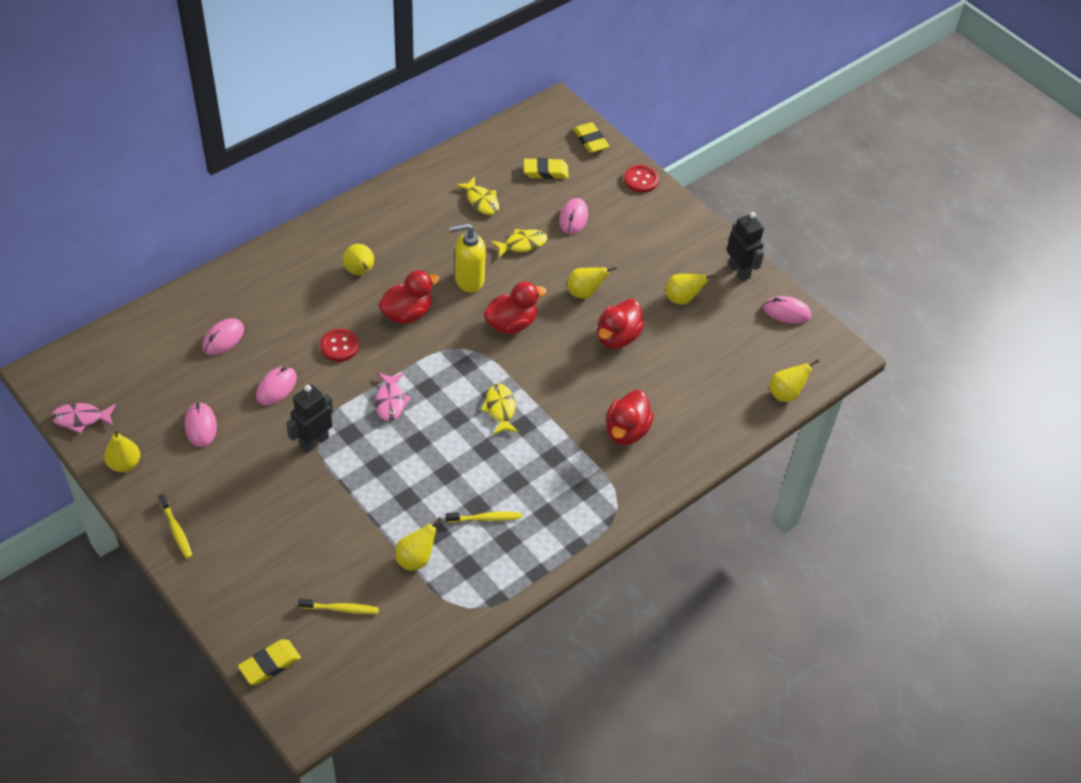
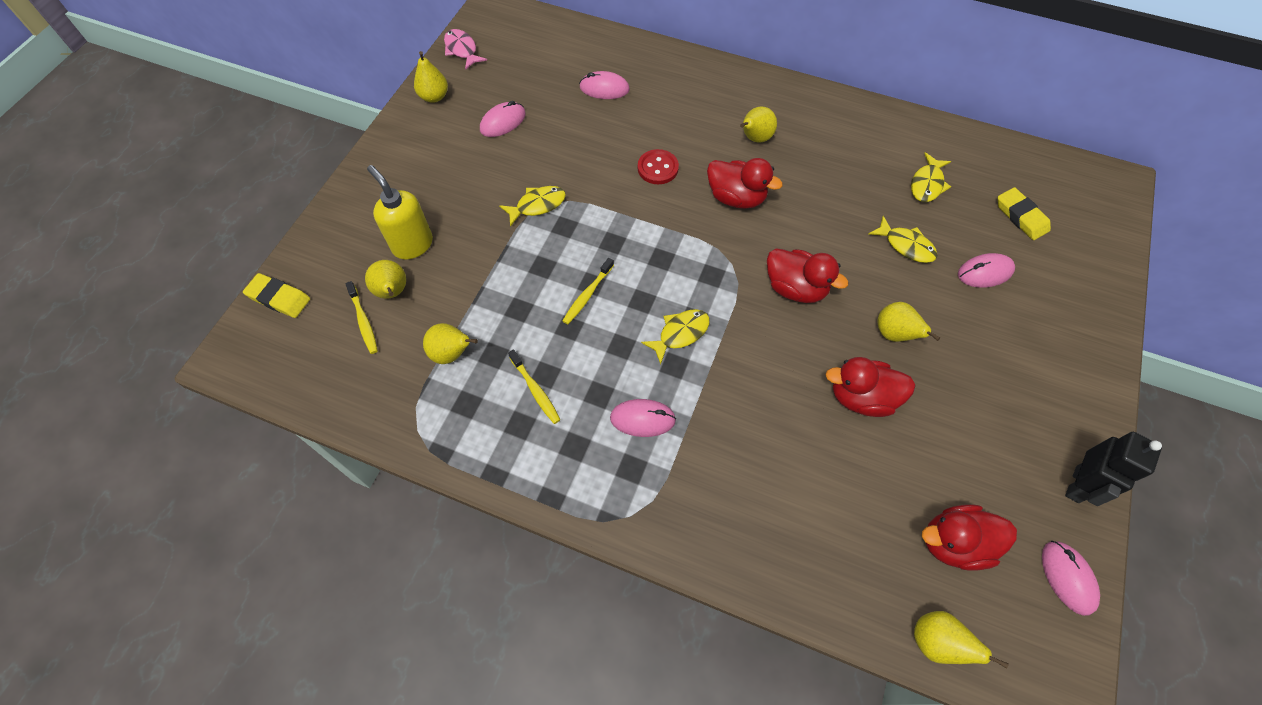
camera: 65 degrees right, 10 degrees up
(176, 530) = (387, 162): yellow toothbrush -> yellow toothbrush (587, 295)
(276, 387) = (579, 149): pink mouse -> pink mouse (642, 419)
(314, 442) = (537, 205): black robot -> yellow fish
(390, 401) = (623, 238): pink fish -> none
(469, 280) = (819, 224): yellow soap dispenser -> yellow soap dispenser (412, 244)
(590, 140) = (1106, 234): yellow eraser -> none
(626, 431) = (739, 473): red duck -> red duck (954, 543)
(641, 180) = (1104, 309): red button -> none
(682, 299) = (975, 439): yellow pear -> yellow pear (393, 292)

